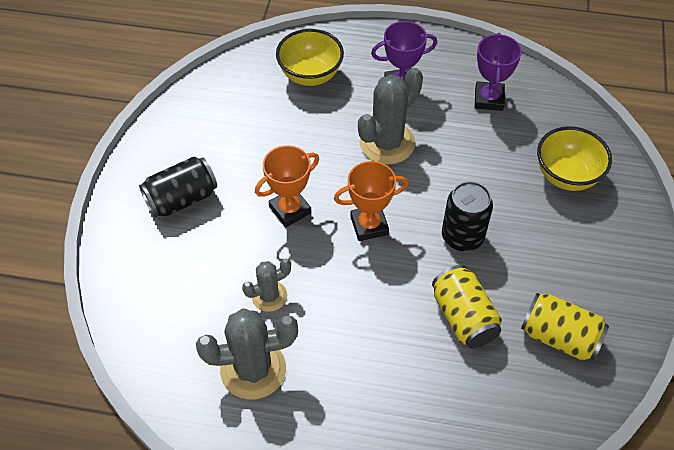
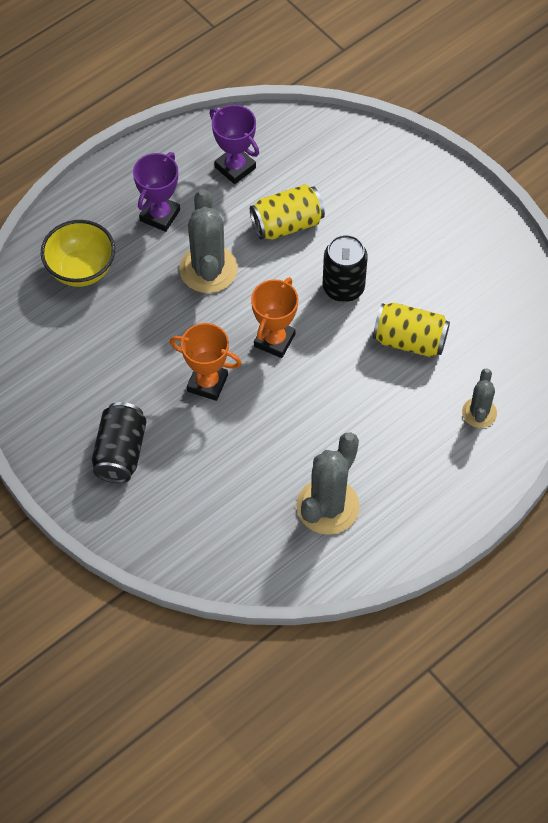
camera: 50 degrees left, 5 degrees up
(269, 296) = (274, 453): grey cactus -> grey cactus (479, 413)
(290, 210) = (207, 383): orange trophy -> orange trophy turned 75 degrees counterclockwise
(559, 337) = (478, 295): yellow can -> yellow can (287, 224)
(566, 176) = (356, 178): yellow bowl -> none

